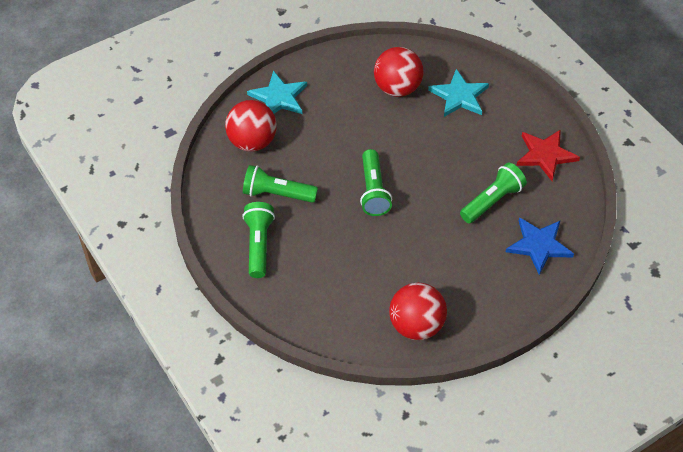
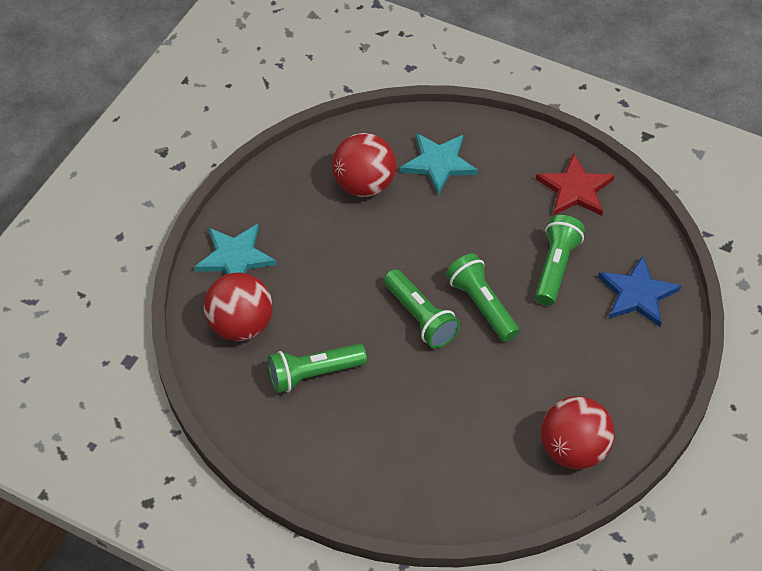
camera: 30 degrees left, 0 degrees up
(259, 245) = (334, 445): green flashlight -> green flashlight (481, 305)

